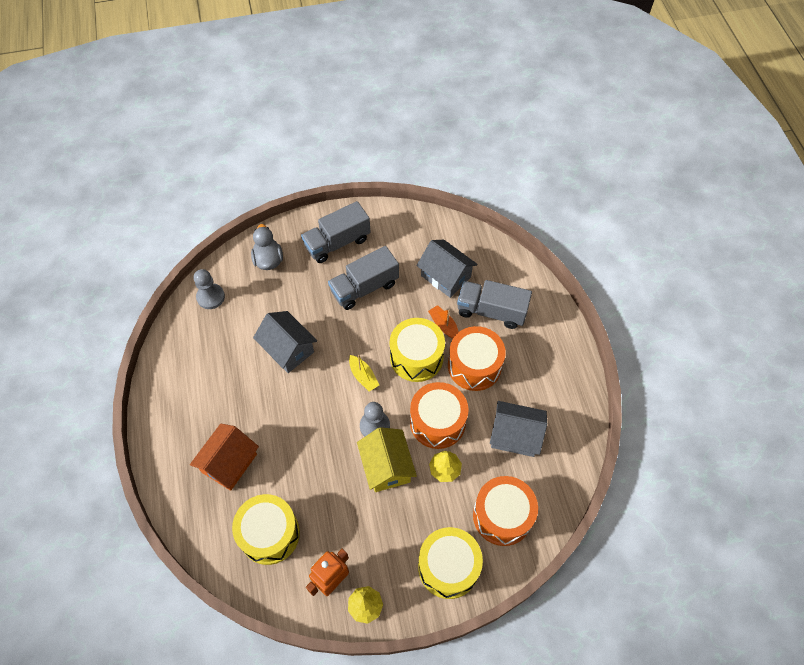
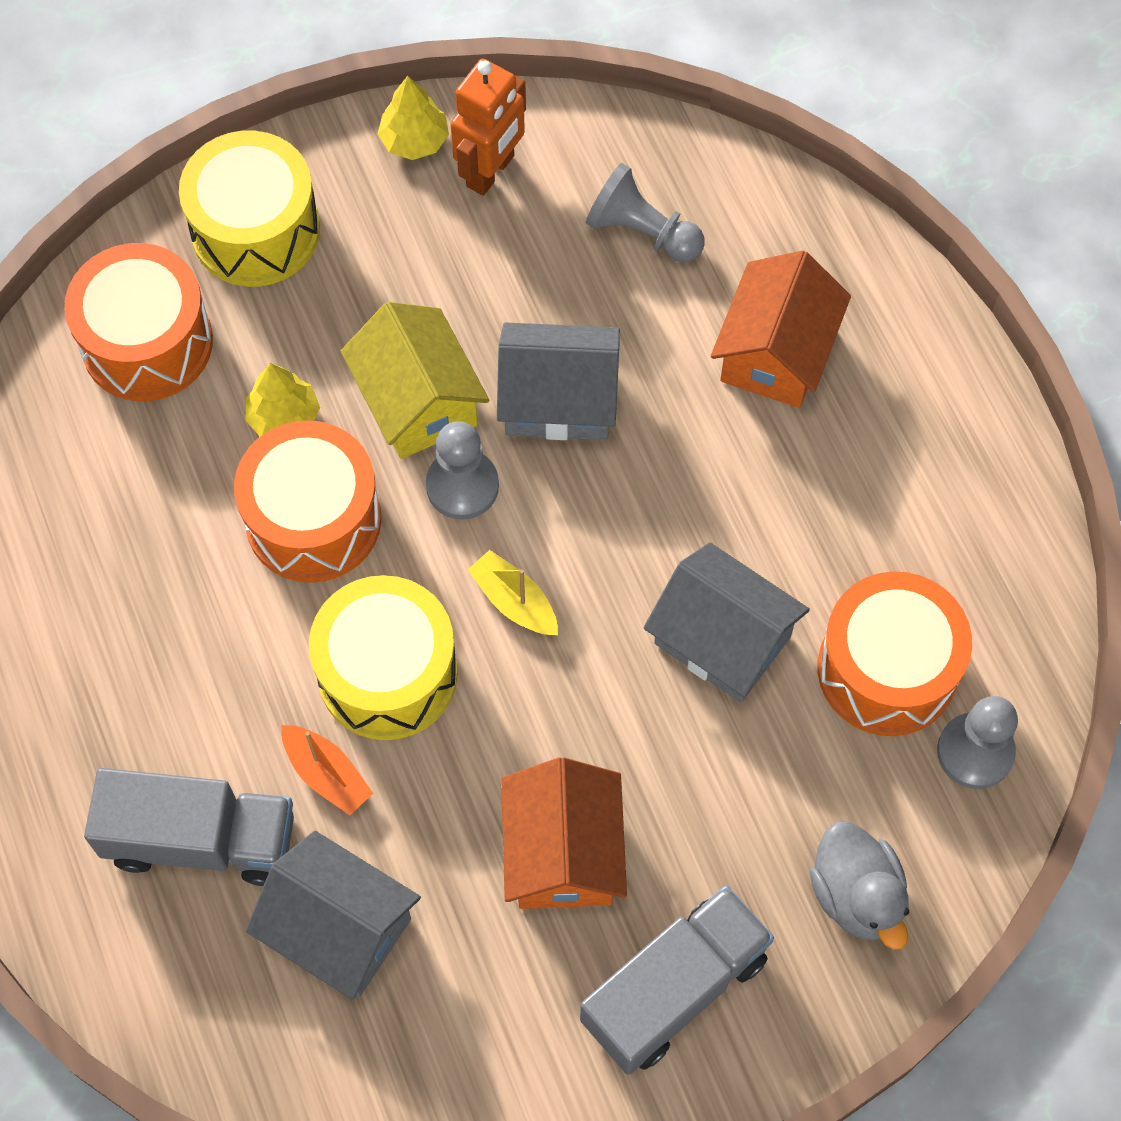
camera: 170 degrees right, 5 degrees up
(269, 534) = (642, 232): yellow drum -> grey pawn
(364, 287) = (563, 853): grey truck -> orange house
(474, 366) = (235, 675): orange drum -> orange drum (887, 669)
(515, 435) = (125, 517): grey house -> grey house (558, 400)

